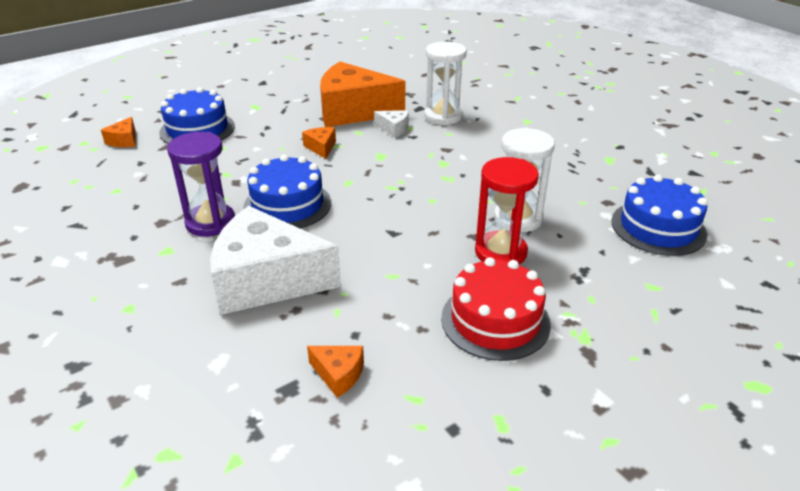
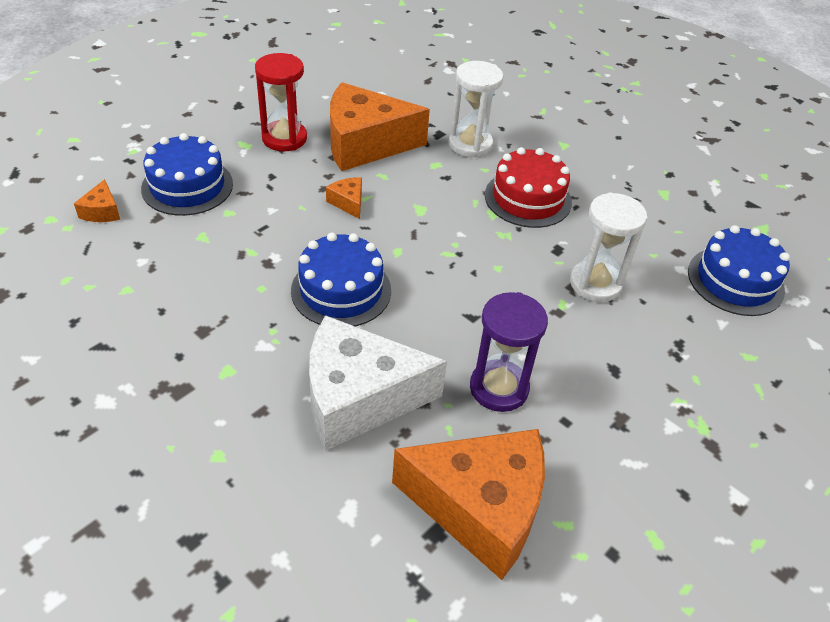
camera: 15 degrees left, 10 degrees up
(210, 223) = (262, 325): purple hourglass -> purple hourglass (499, 388)
(338, 374) = (480, 508): orange cheese -> orange cheese, size x2.48
(393, 129) = (421, 167): white cheese -> none
(495, 320) = (613, 418): red cake -> red cake (528, 198)
(500, 252) = (591, 331): red hourglass -> red hourglass (284, 138)

